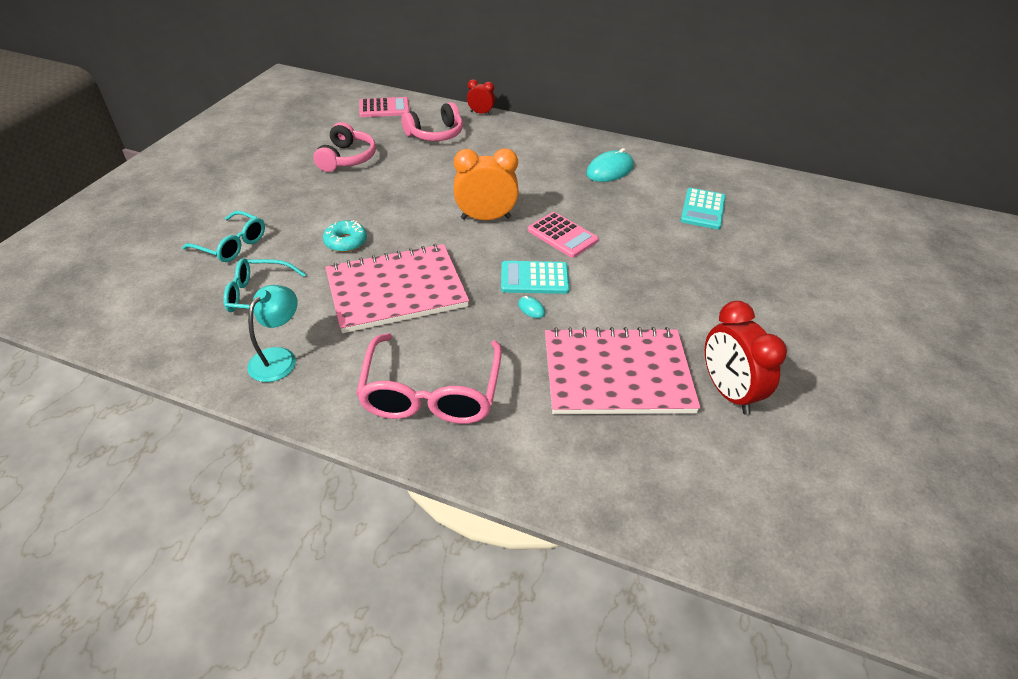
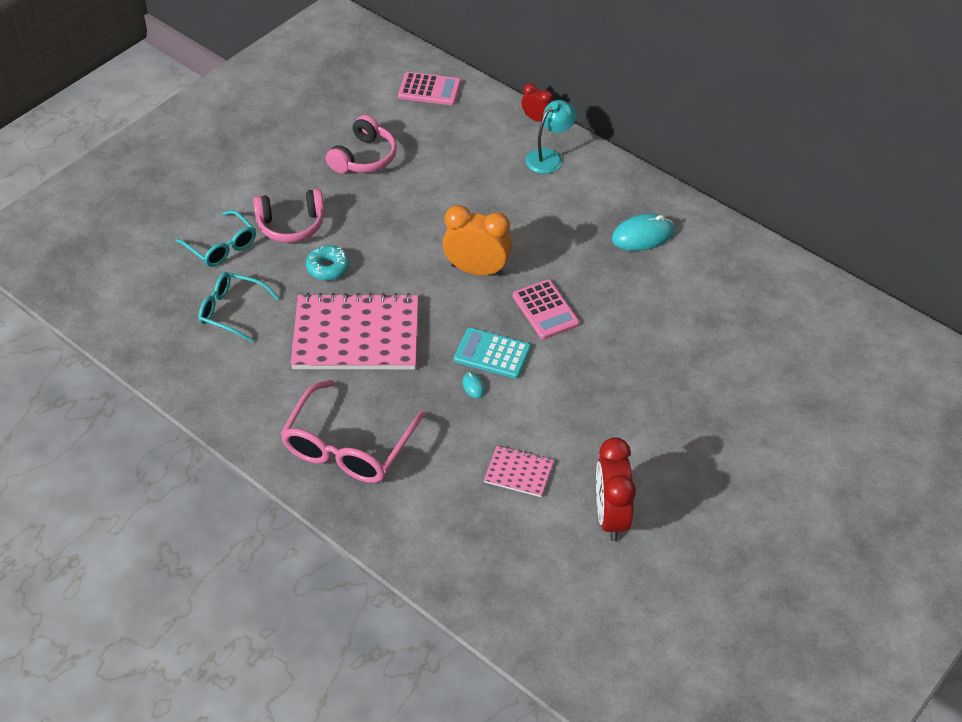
camera: 20 degrees right, 5 degrees up
(279, 357) = (232, 379): turquoise lamp -> turquoise lamp (549, 157)
(435, 134) = (471, 141): pink headphones -> pink headphones (291, 225)
(617, 374) = (518, 472): pink notebook -> pink notebook, size x0.45
(703, 209) = (716, 312): turquoise calculator -> none

